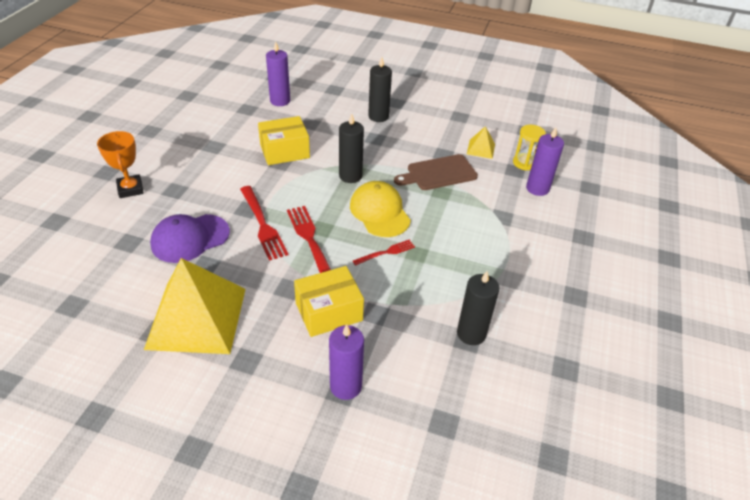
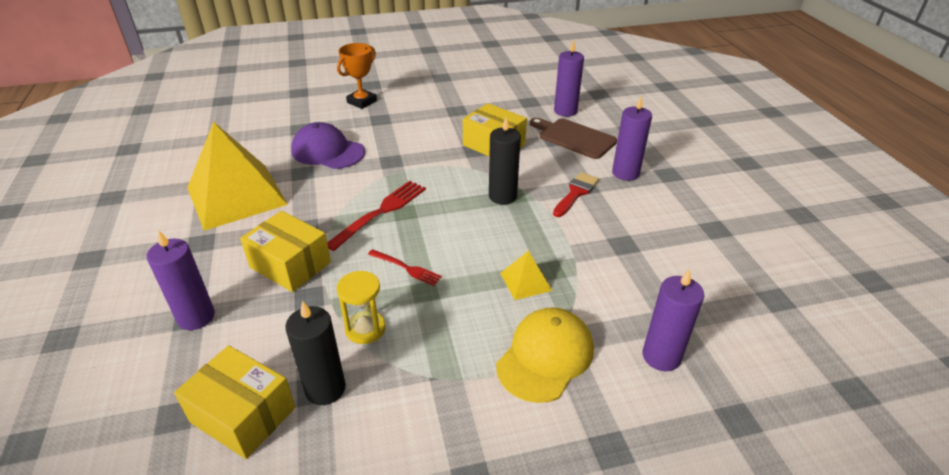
camera: 60 degrees right, 5 degrees down
(263, 224) = (378, 177): red fork -> none
(378, 116) = (625, 173): black candle -> purple candle
(378, 145) = (576, 193): none -> red brush
(380, 212) = (466, 238): yellow cap -> yellow cap (545, 356)
(439, 173) = (582, 254): brown cutting board -> brown cutting board (574, 138)
(467, 383) = (243, 415): none -> yellow box
(480, 149) = (675, 271): yellow pyramid -> yellow pyramid (525, 281)
(524, 163) = (701, 323): yellow hourglass -> yellow hourglass (365, 329)

